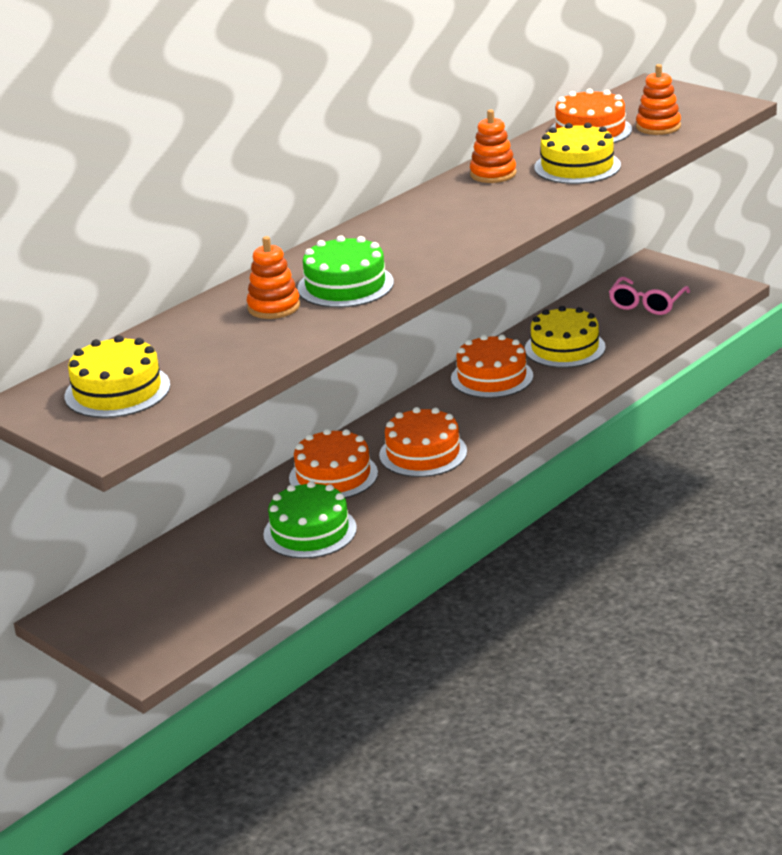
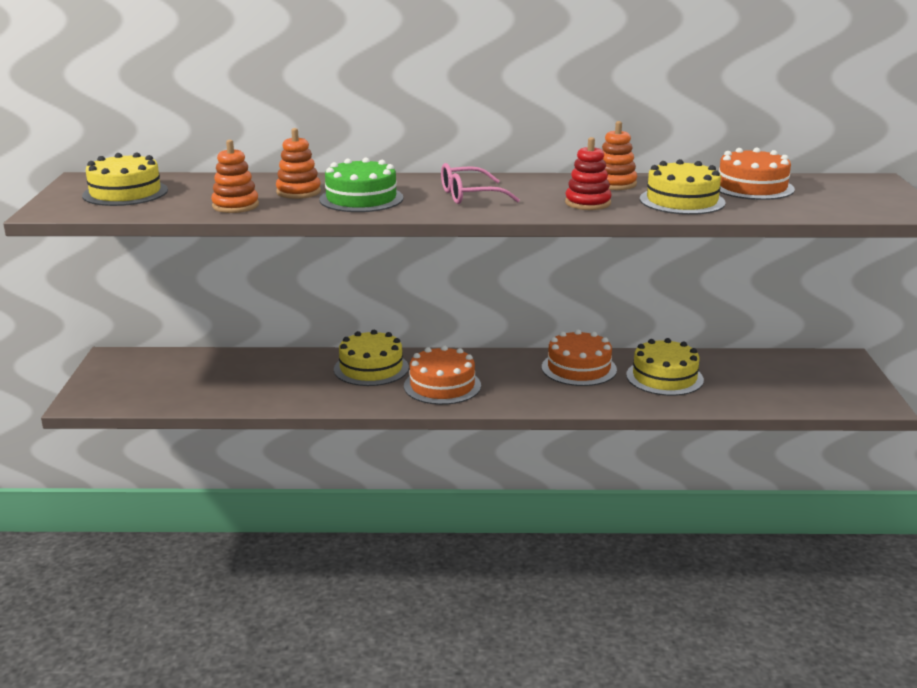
camera: 45 degrees right, 5 degrees down
(310, 531) = (293, 389): green cake -> none
(333, 476) = (371, 368): orange cake -> yellow cake
(522, 201) = (587, 203): none -> red stacking toy
(647, 304) = (785, 382): pink glasses -> pink glasses (469, 196)
(658, 127) = (811, 202): orange stacking toy -> orange stacking toy (235, 206)

